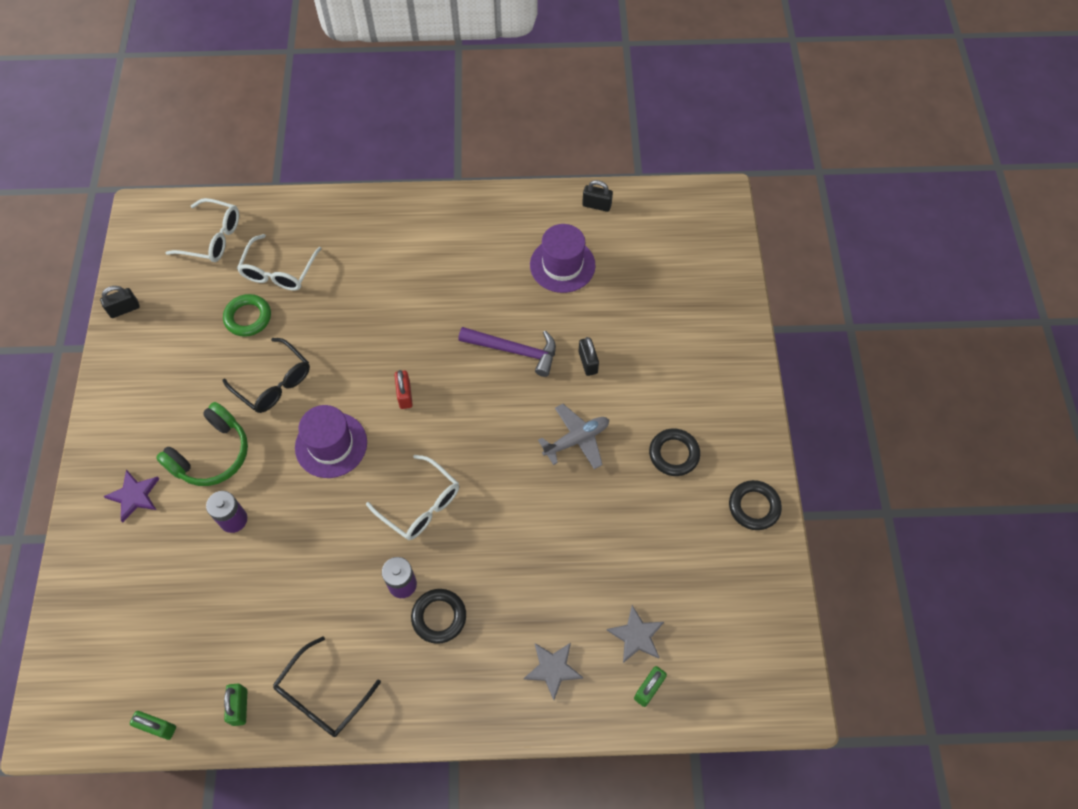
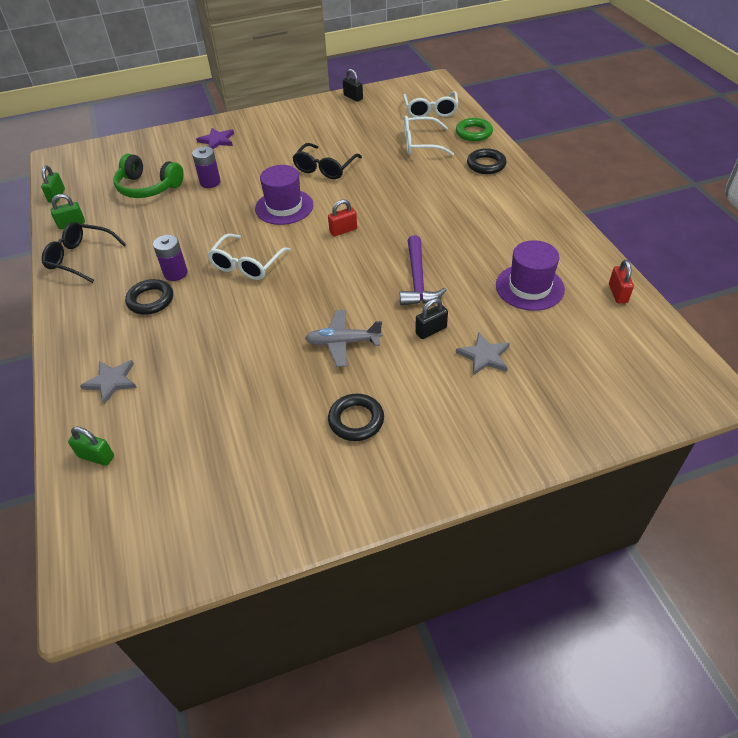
camera: 75 degrees right, 15 degrees down
(212, 454) = (257, 160): green headphones -> green headphones (148, 187)
(248, 317) = (373, 143): green ring -> green ring (473, 133)
(576, 440) = (343, 342): grey plane -> grey plane turned 135 degrees clockwise
(596, 205) = (618, 293): black padlock -> red padlock
(636, 636) = (150, 434): grey star -> grey star (484, 356)
(754, 507) = (317, 507): black ring -> black ring (486, 165)

